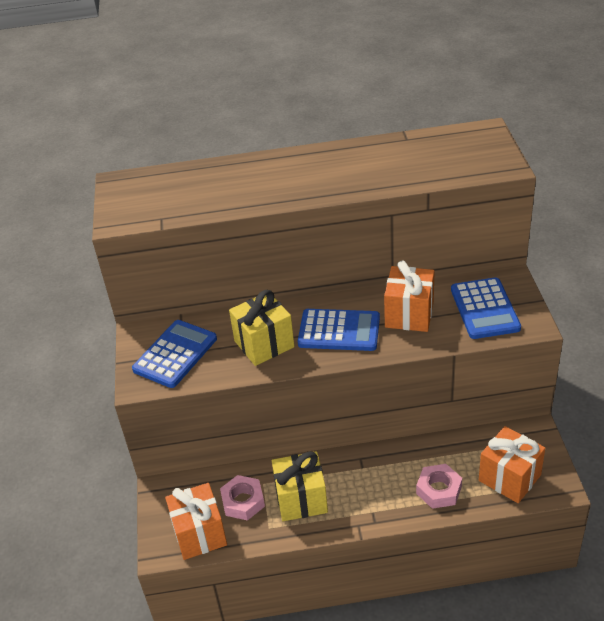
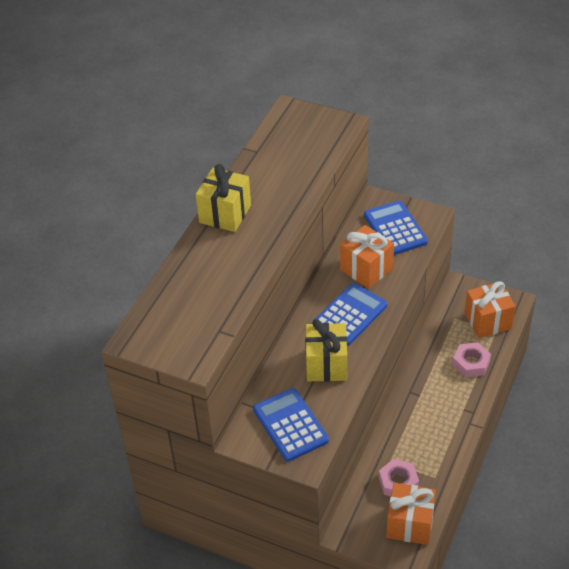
camera: 60 degrees left, 5 degrees up
(301, 499) = (422, 445): yellow gift -> yellow gift (225, 214)
(484, 309) = (395, 229): blue calculator -> blue calculator turned 135 degrees counterclockwise

